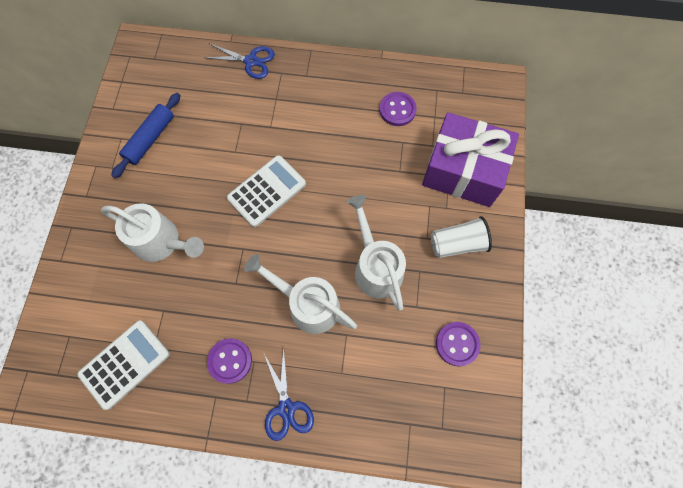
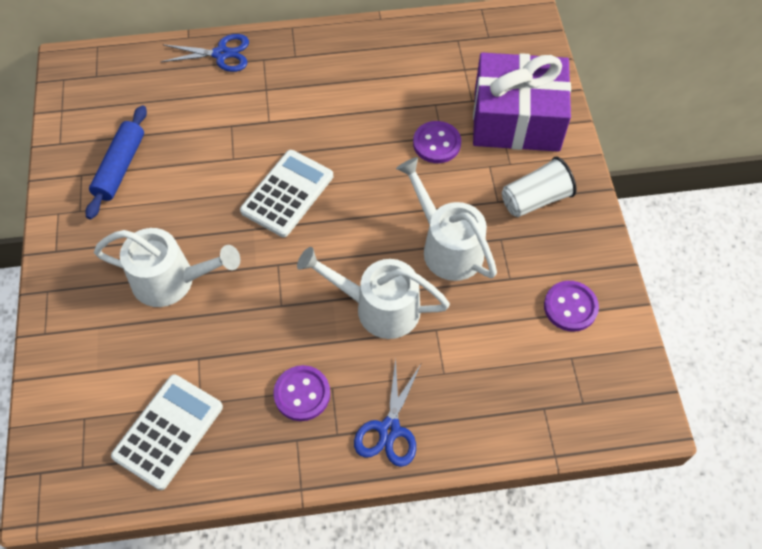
camera: 15 degrees left, 10 degrees down
(286, 408) = (389, 429): blue scissors -> blue scissors turned 45 degrees clockwise
(397, 110) = (418, 71): purple button -> purple button (436, 143)

